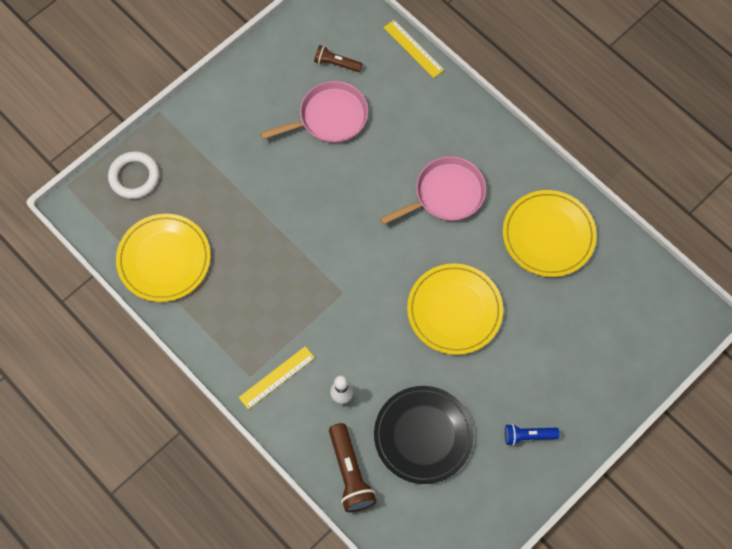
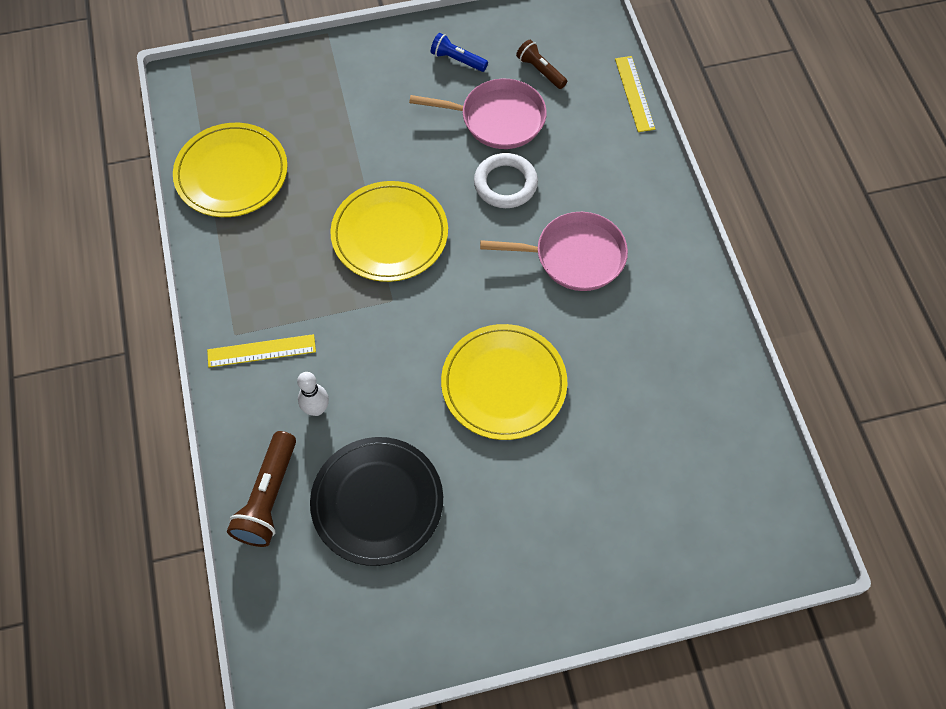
camera: 30 degrees right, 5 degrees down
(134, 177) = (259, 81): white ring -> white ring (505, 184)
(528, 436) = (499, 572): blue flashlight -> blue flashlight (457, 60)
(548, 235) = (666, 358): yellow plate -> yellow plate (390, 234)

